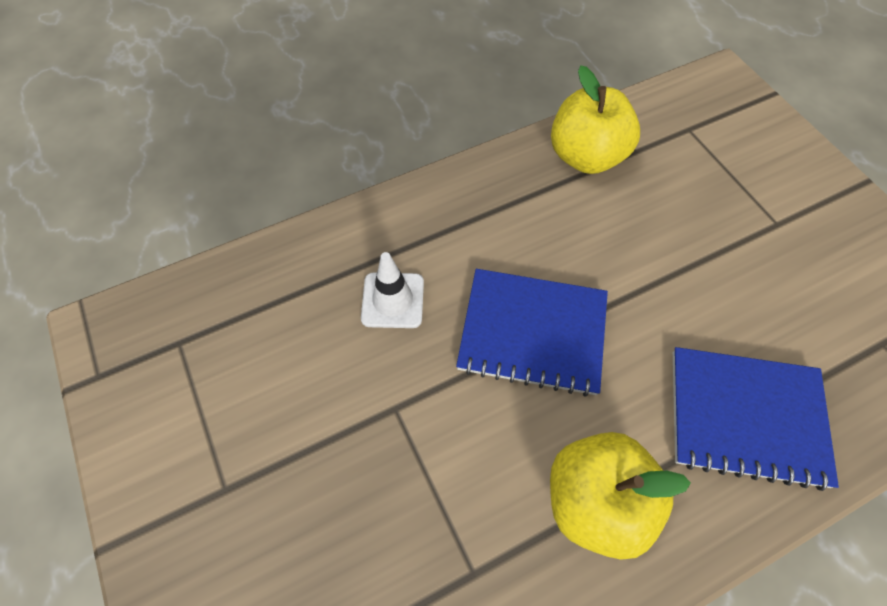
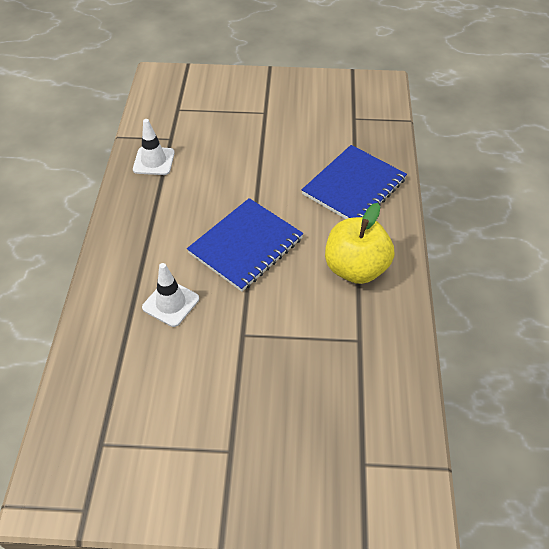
camera: 60 degrees left, 10 degrees down
(586, 156) = (154, 161): yellow apple -> white traffic cone

